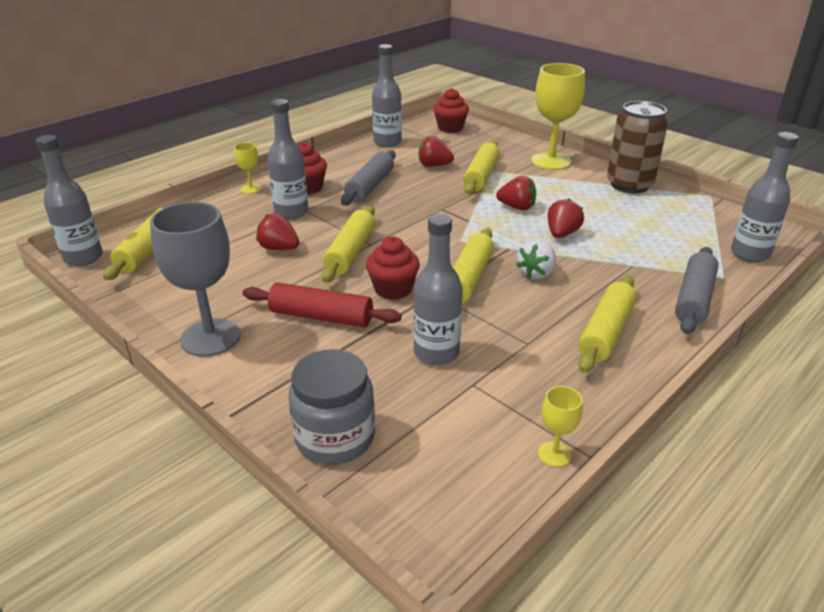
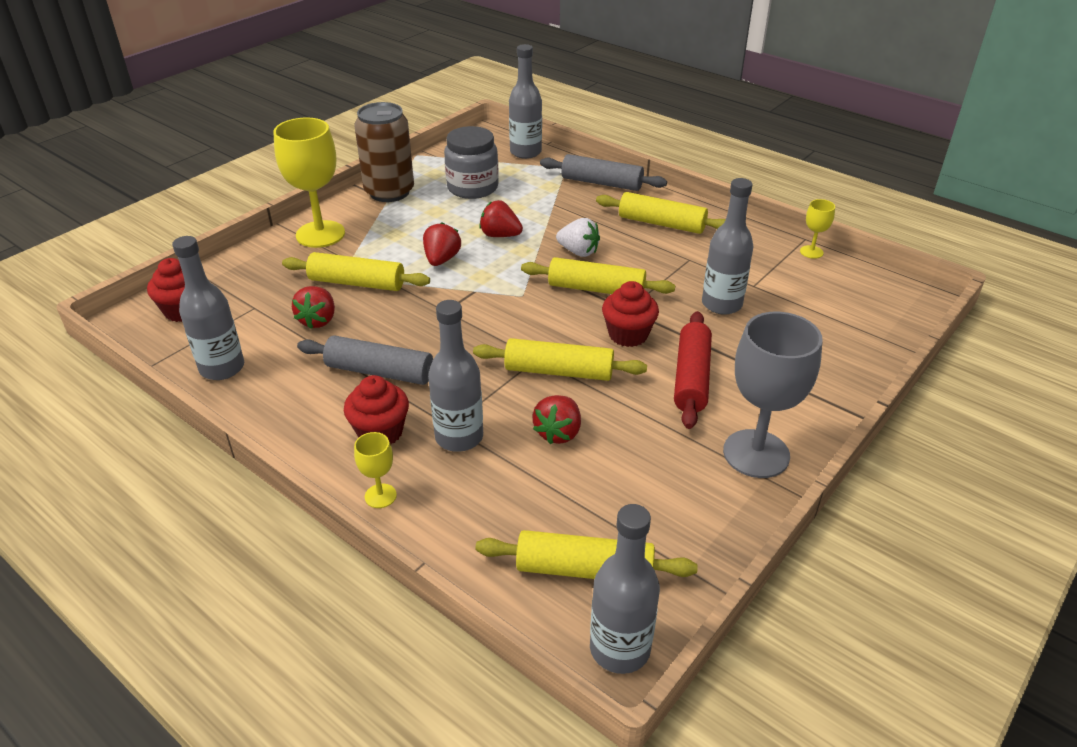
camera: 95 degrees left, 5 degrees up
(335, 437) = (850, 350): grey jar -> grey jar (472, 187)

